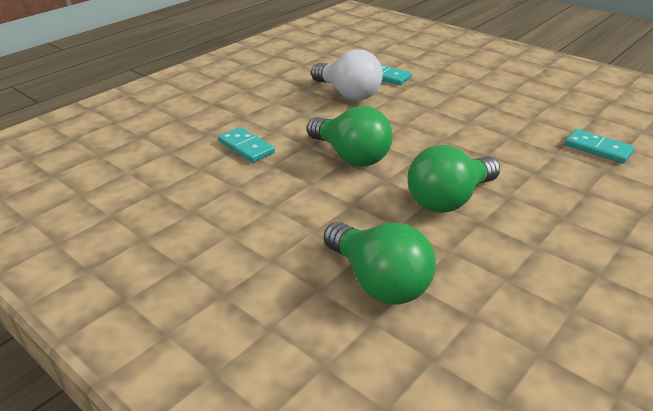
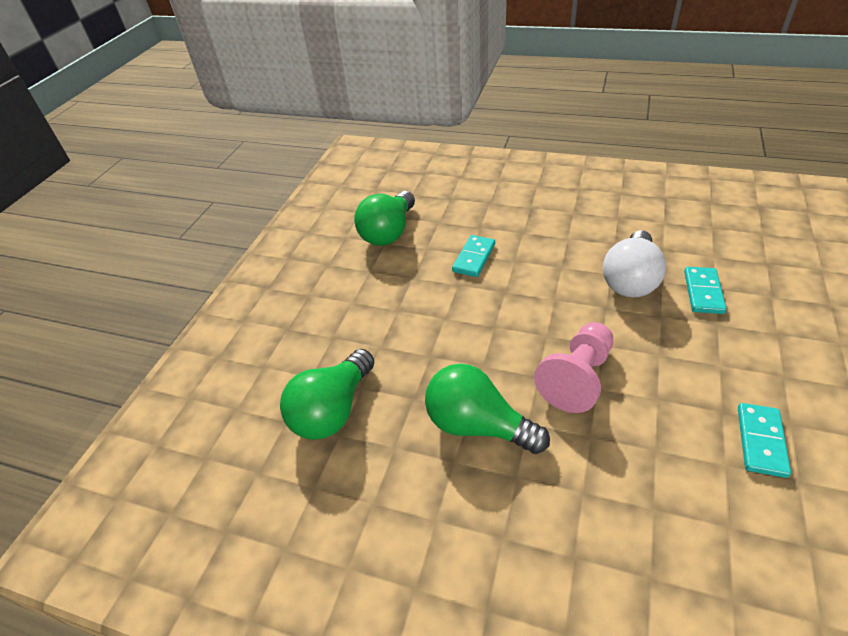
camera: 70 degrees right, 10 degrees up
(351, 156) = (507, 327): green light bulb -> green light bulb (389, 232)
(429, 143) = (577, 378): none -> pink pawn
(598, 149) = (702, 560): turquoise domino -> turquoise domino (761, 441)

